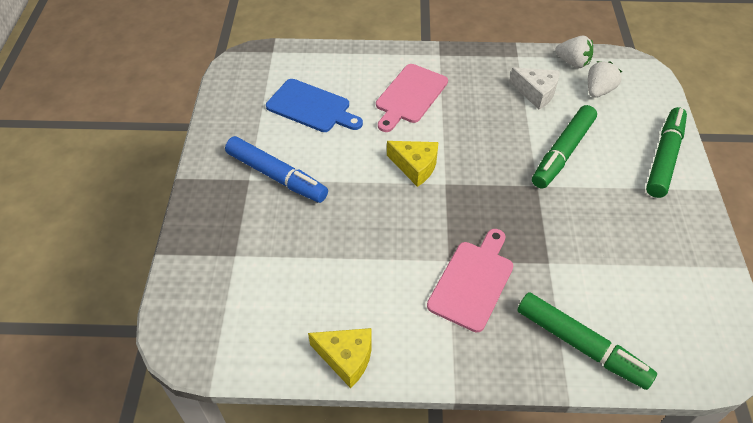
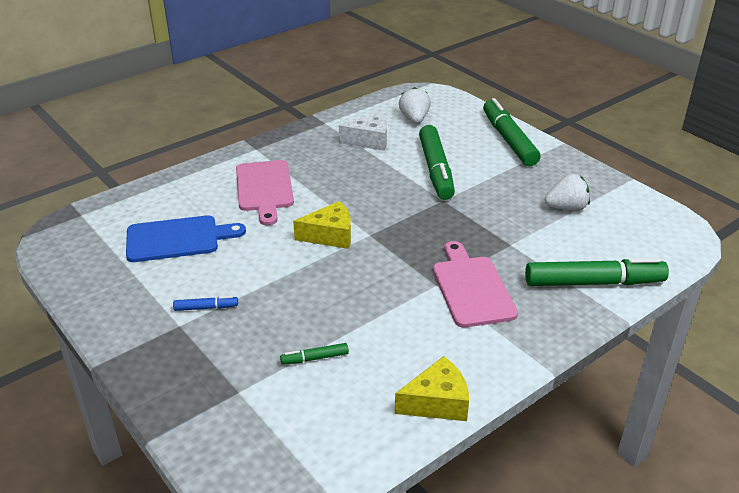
camera: 40 degrees left, 15 degrees down
(276, 176) = (206, 308): blue marker -> blue marker, size x0.44
(303, 263) = (315, 358): none -> green marker
(572, 63) = (374, 109): white strawberry -> white strawberry (566, 208)

